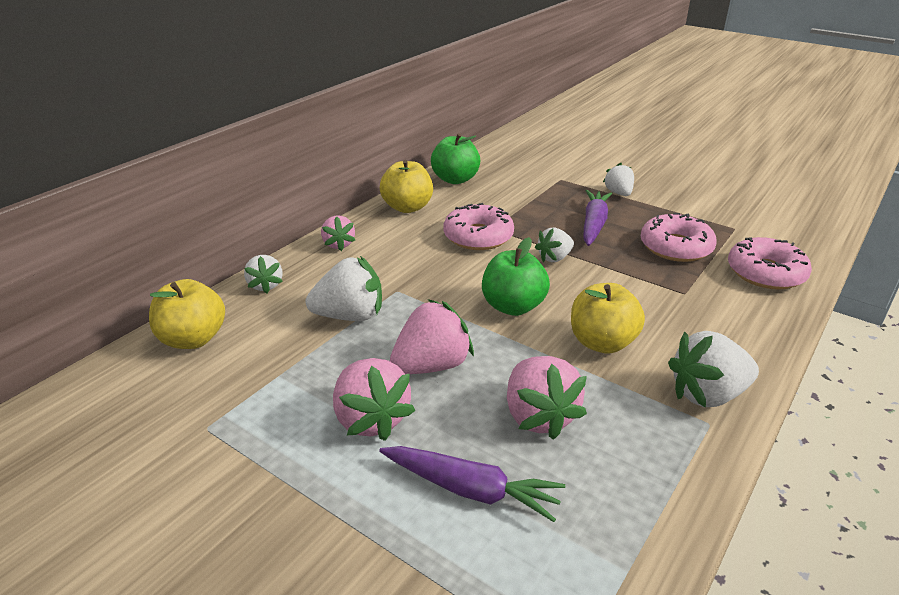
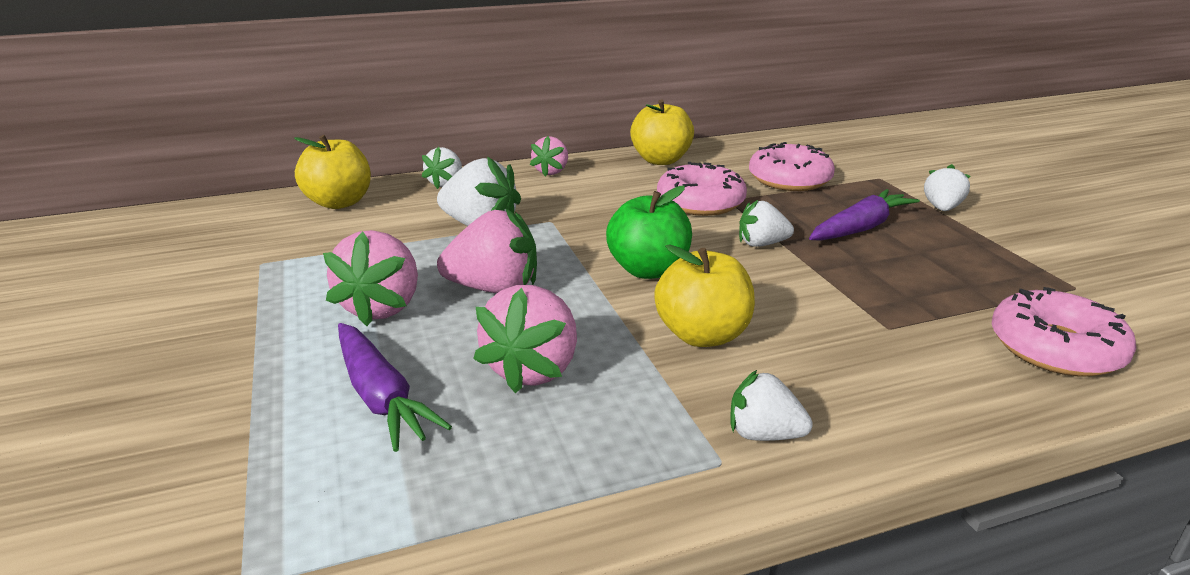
camera: 35 degrees right, 5 degrees down
(455, 179) = (747, 150): green apple -> none
(675, 247) = (946, 280): pink donut -> pink donut (789, 179)
(707, 394) = (763, 434): white strawberry -> white strawberry, size x0.61

